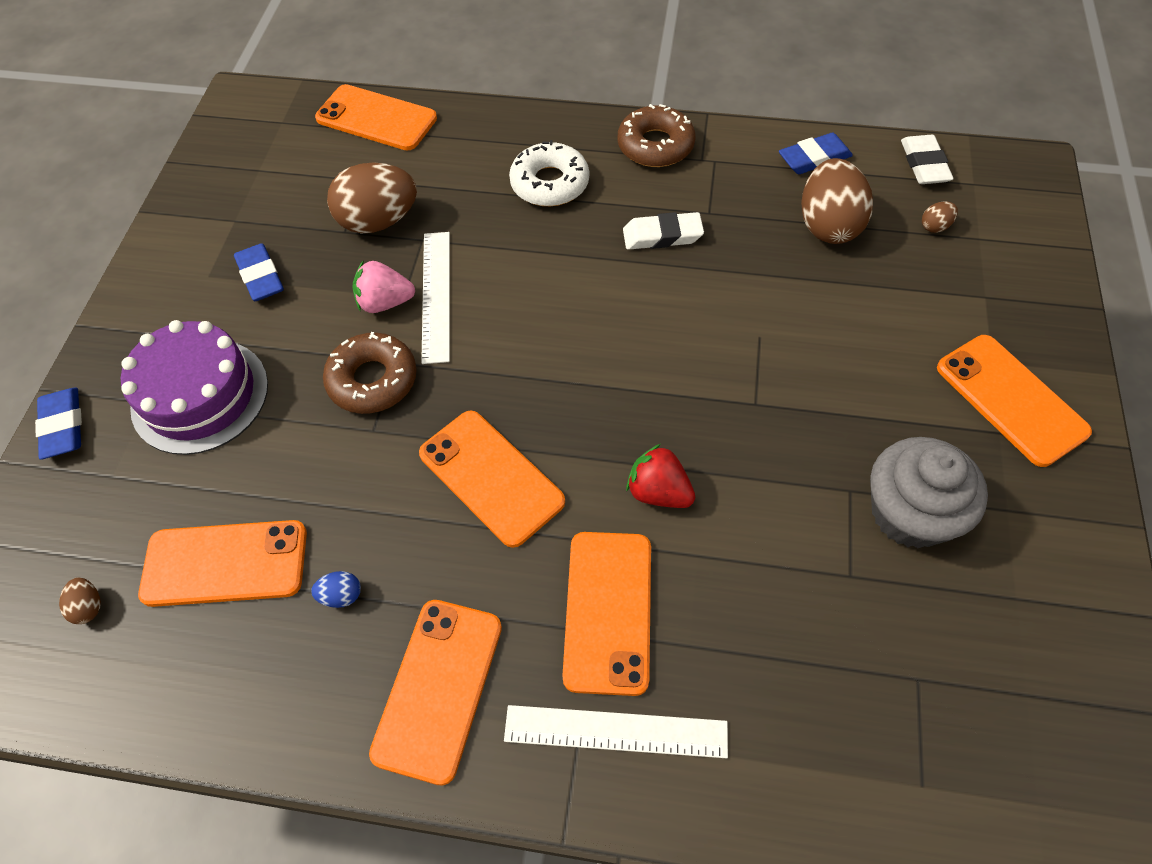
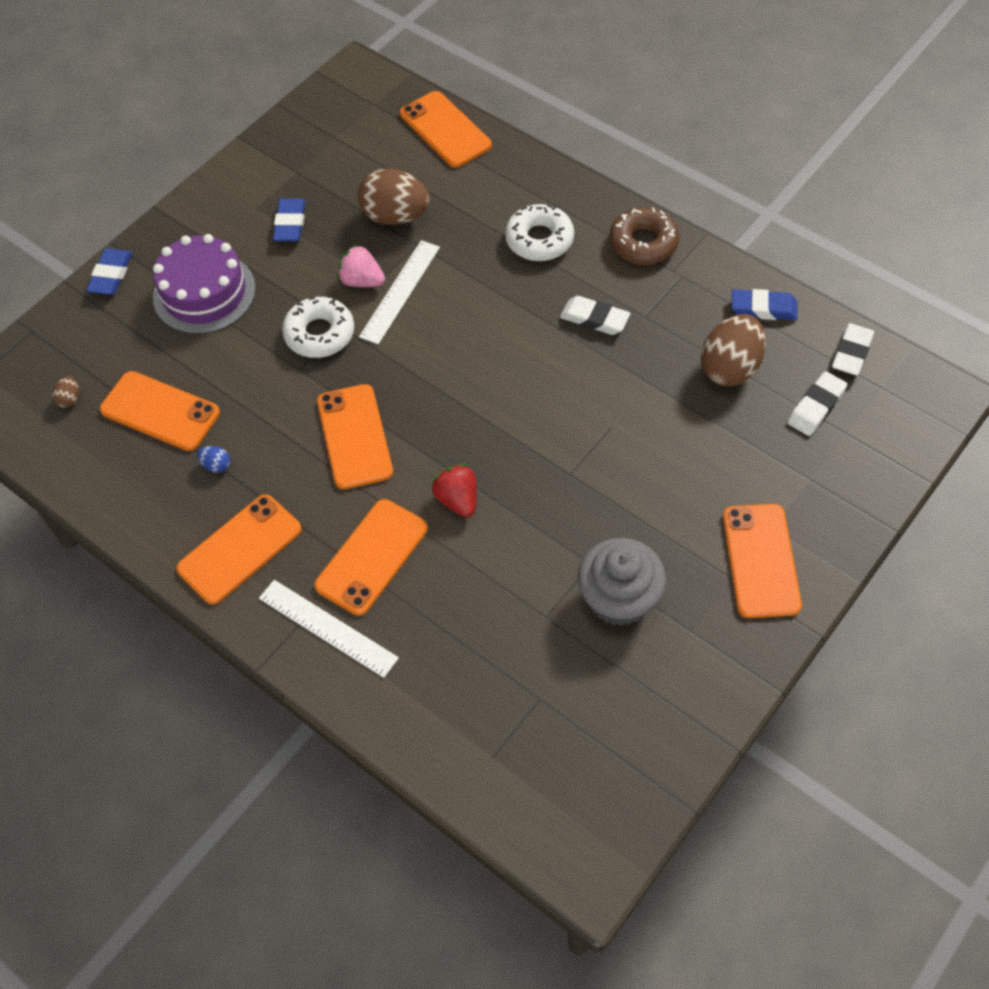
camera: 30 degrees right, 0 degrees up
(373, 380) = (319, 334): brown donut -> white donut
(935, 226) = (816, 407): brown egg -> white eraser

